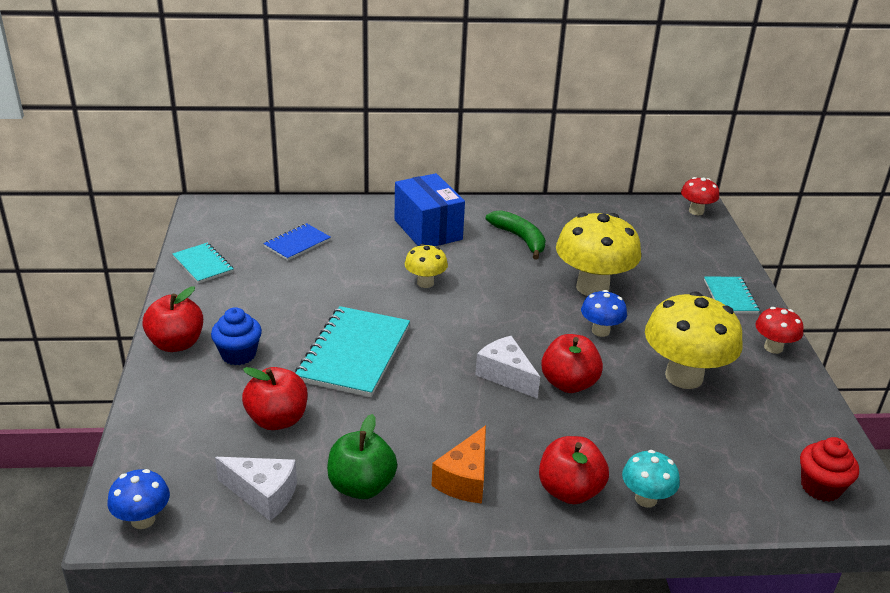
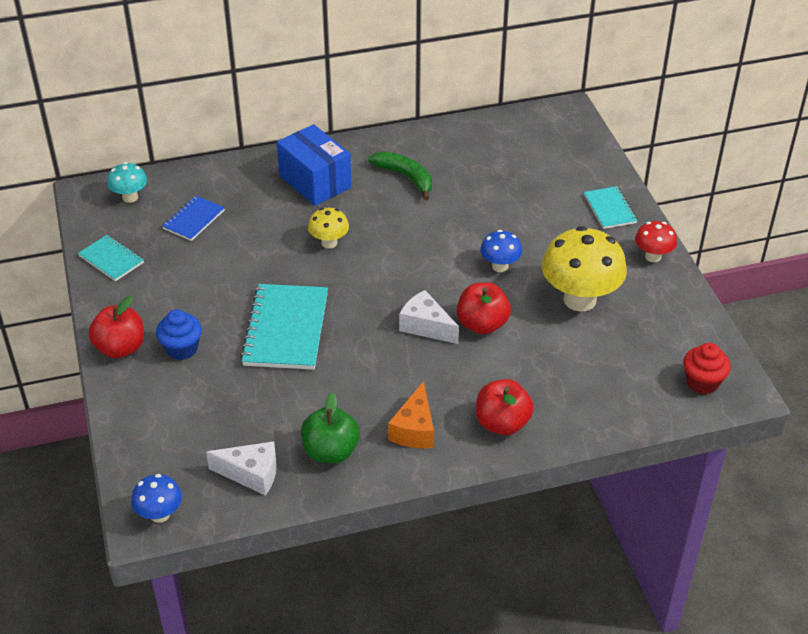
camera: 10 degrees left, 10 degrees up
(277, 419) = (239, 405): red apple -> none
(592, 287) = (484, 221): yellow mushroom -> none
(646, 499) = (564, 419): turquoise mushroom -> turquoise mushroom (130, 197)
(696, 211) = (566, 116): red mushroom -> none

